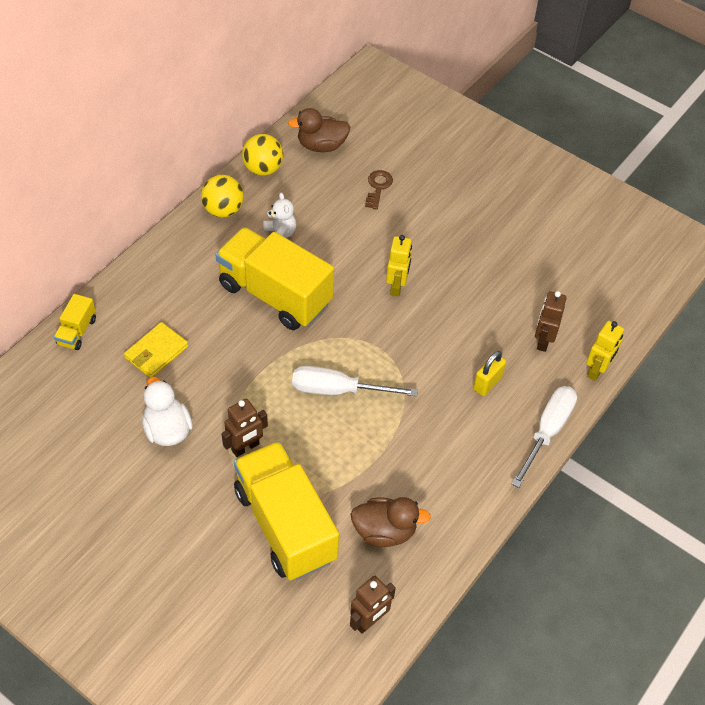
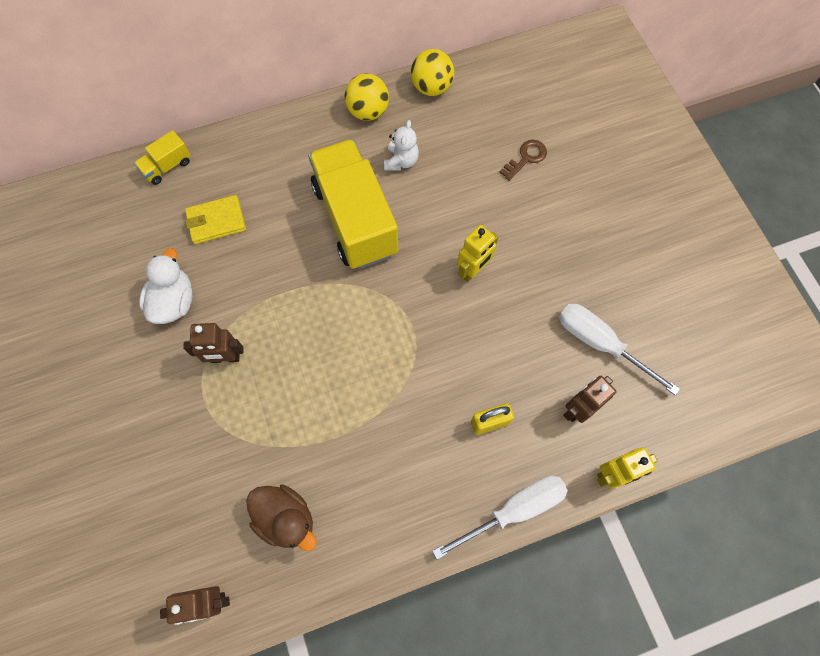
camera: 35 degrees right, 15 degrees up
(285, 524) = (205, 455): yellow truck -> none
(321, 146) = (501, 89): brown duck -> none
(338, 390) = (344, 348): white screwdriver -> white screwdriver (600, 343)

